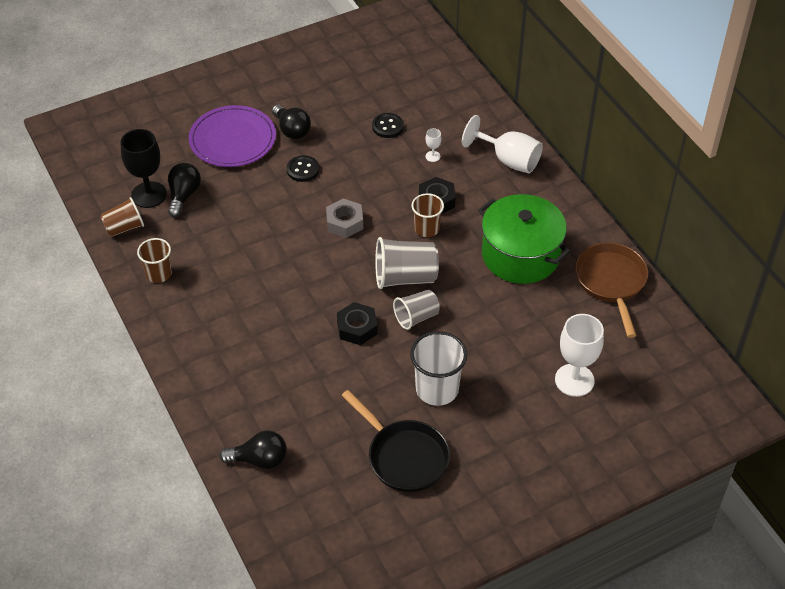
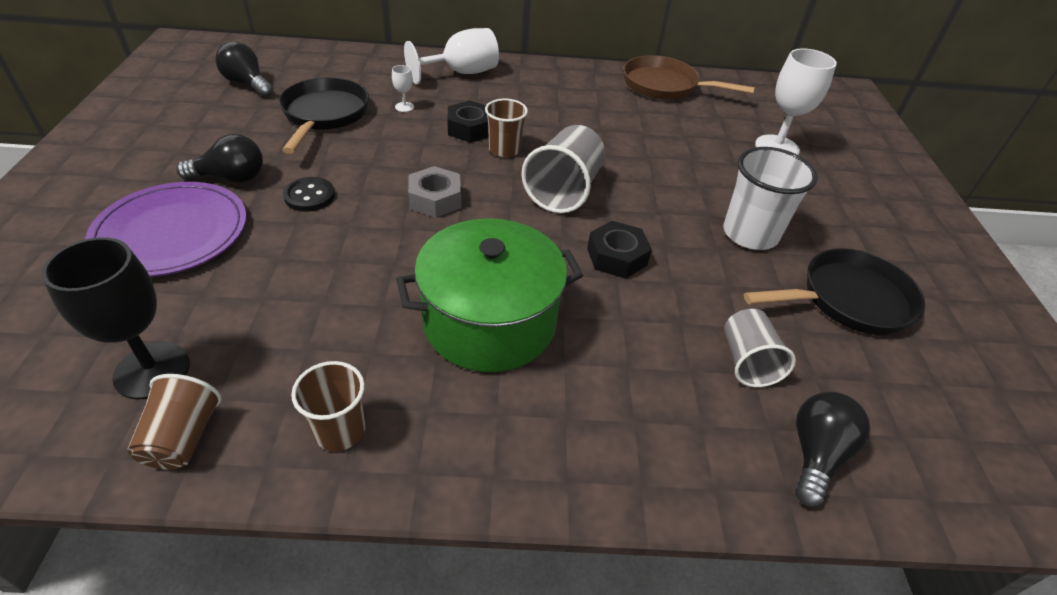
camera: 65 degrees left, 5 degrees down
(183, 195) = (209, 328): black light bulb -> black light bulb (247, 84)
(387, 126) = (324, 115): black button -> black pan
(416, 317) = (631, 206): grey cup -> grey cup (747, 361)
(520, 255) = (592, 113): green pot -> green pot (489, 322)

